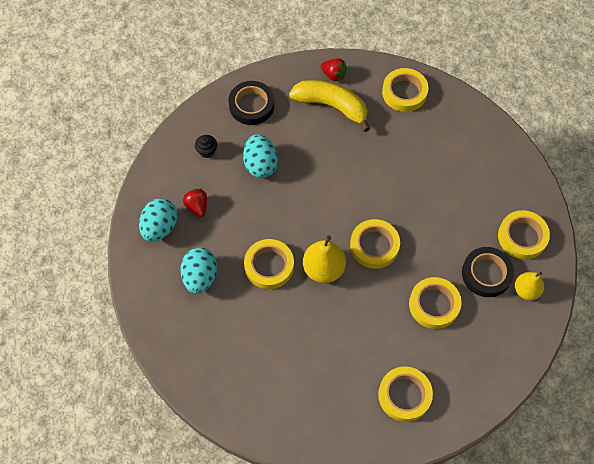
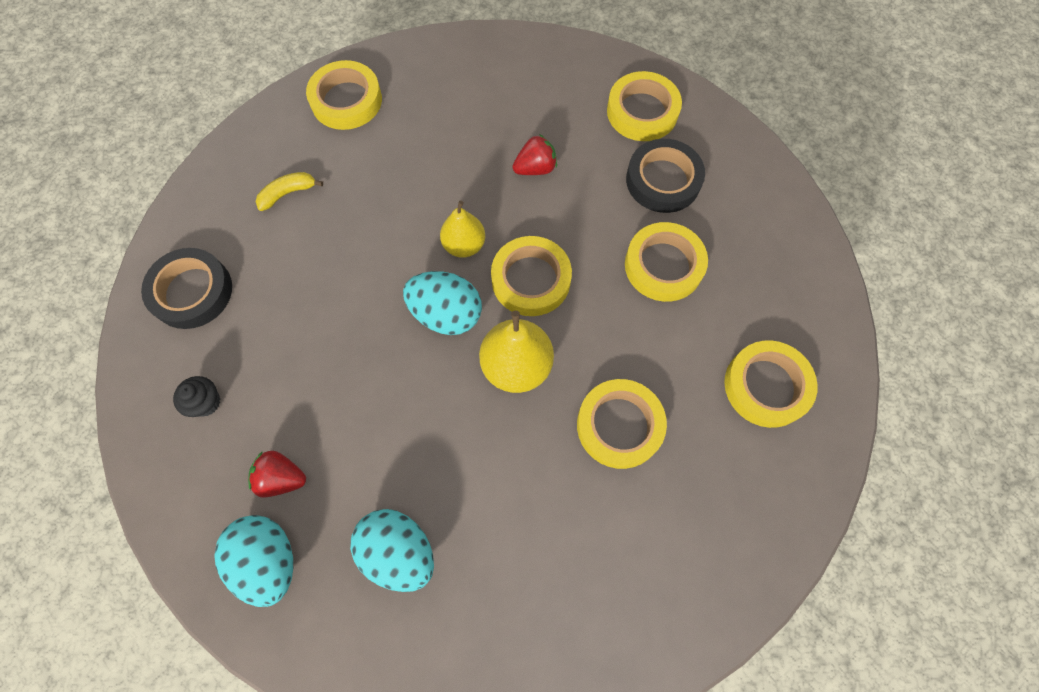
camera: 55 degrees left, 5 degrees up
(260, 165) = (293, 342): turquoise egg -> turquoise egg (446, 314)
(269, 266) = (457, 436): yellow tape -> yellow tape (619, 425)
(331, 106) = (288, 193): yellow banana -> yellow banana, size x0.46
(333, 75) = (245, 160): red strawberry -> red strawberry (535, 168)
(526, 290) = (714, 154): yellow pear -> yellow pear (464, 245)

